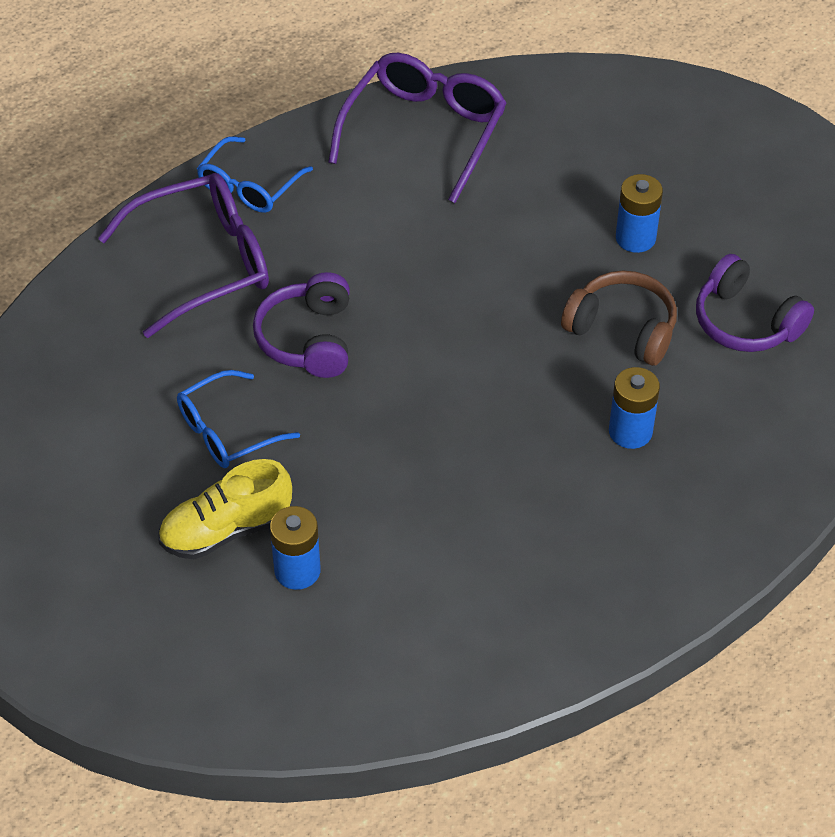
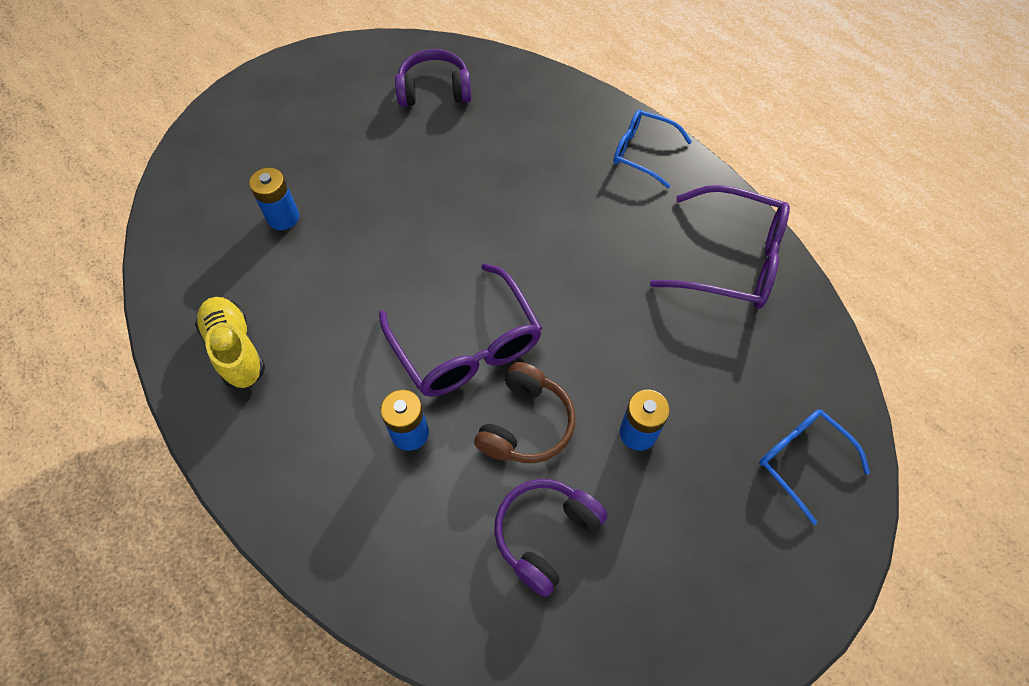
camera: 85 degrees right, 10 degrees up
(204, 263) = (560, 135): purple glasses -> purple glasses (467, 346)
(226, 530) = (320, 175): yellow shoe -> yellow shoe (235, 349)
(227, 431) = (405, 166): blue glasses -> blue glasses (801, 460)
(308, 339) = (493, 203): purple headphones -> purple headphones (434, 90)

